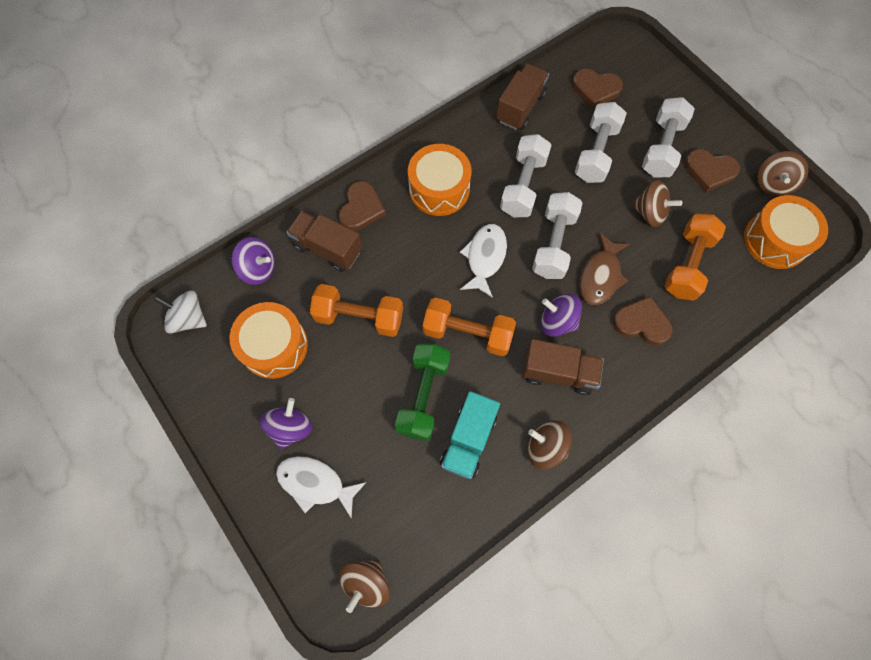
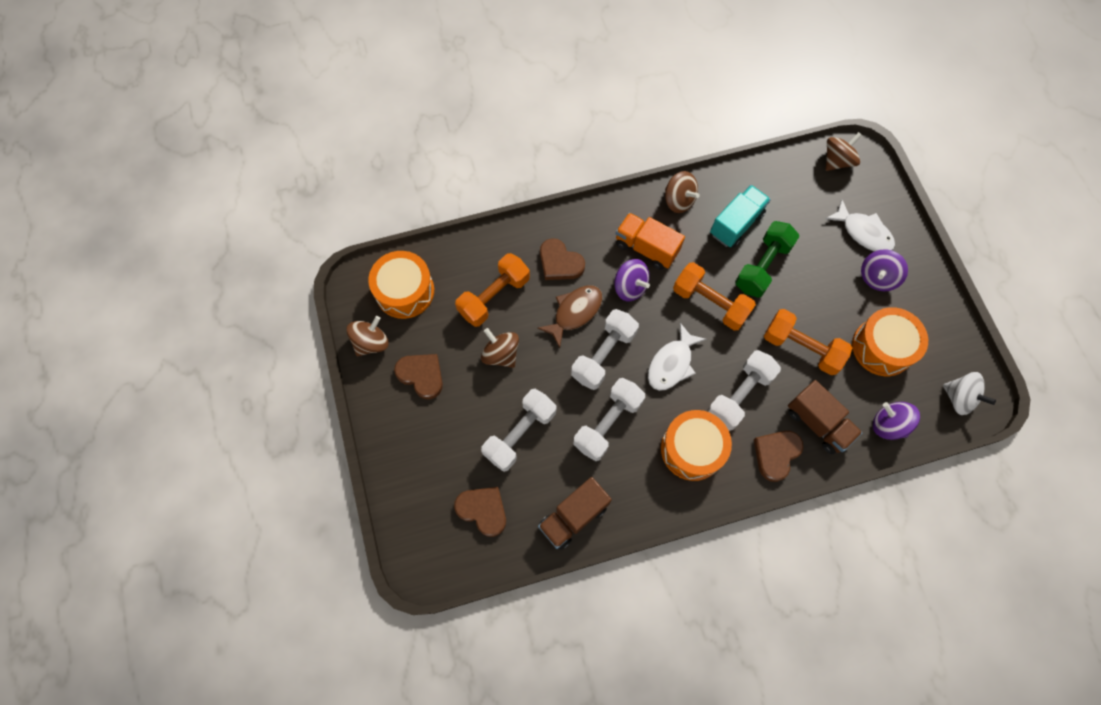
camera: 160 degrees left, 0 degrees up
(558, 373) = (646, 248): brown truck -> orange truck
(662, 148) = (452, 416): white dumbbell -> white dumbbell (739, 395)

